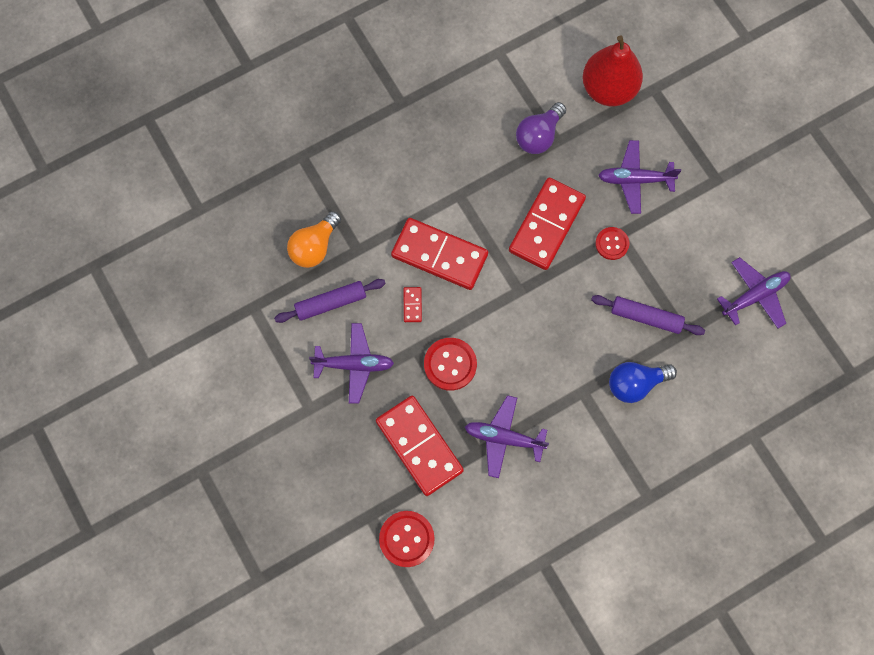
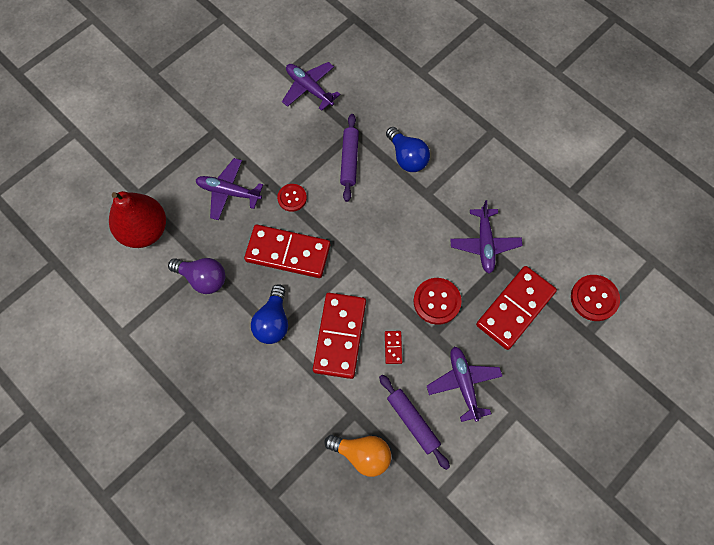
camera: 105 degrees left, 5 degrees down
(412, 305) = (393, 347): red domino -> red domino turned 75 degrees counterclockwise
(473, 194) = (273, 322): none -> blue light bulb
(635, 180) = (228, 192): purple plane -> purple plane turned 120 degrees clockwise

